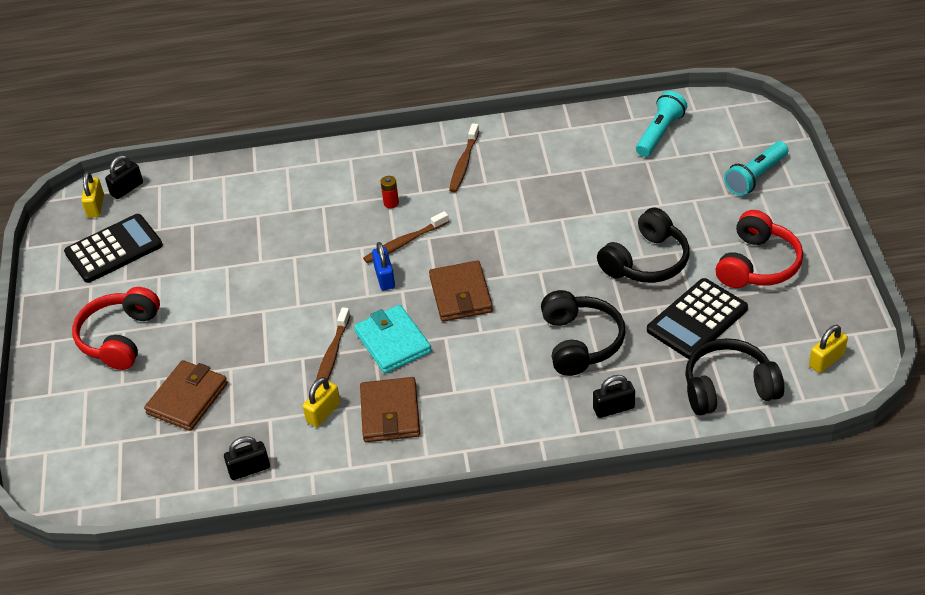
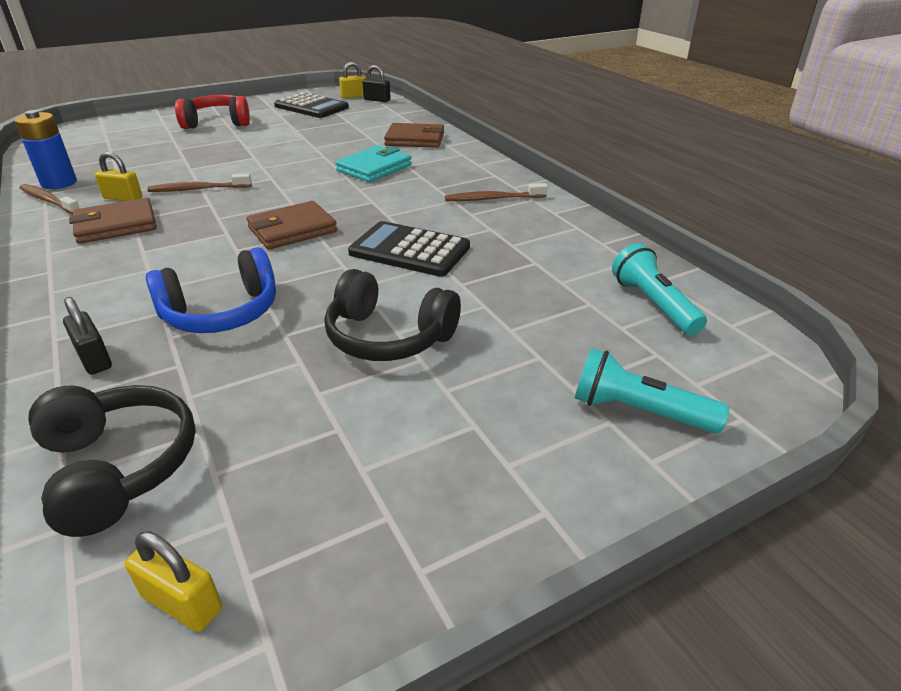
camera: 65 degrees right, 10 degrees down
(187, 398) = (149, 151): brown wallet -> brown wallet (415, 139)
(249, 469) = (59, 183): black padlock -> blue battery
(384, 277) = (307, 192): blue padlock -> none
(391, 203) = (412, 178): red battery -> none
(393, 342) = (217, 210): turquoise wallet -> turquoise wallet (374, 168)
(404, 243) = (360, 192): brown toothbrush -> brown toothbrush (49, 201)
(580, 342) = (222, 313): black headphones -> blue headphones
(660, 133) = (653, 304): turquoise flashlight -> turquoise flashlight turned 120 degrees counterclockwise
(697, 319) = (278, 404): black calculator -> black calculator (409, 250)
(758, 264) = (425, 451): red headphones -> none

